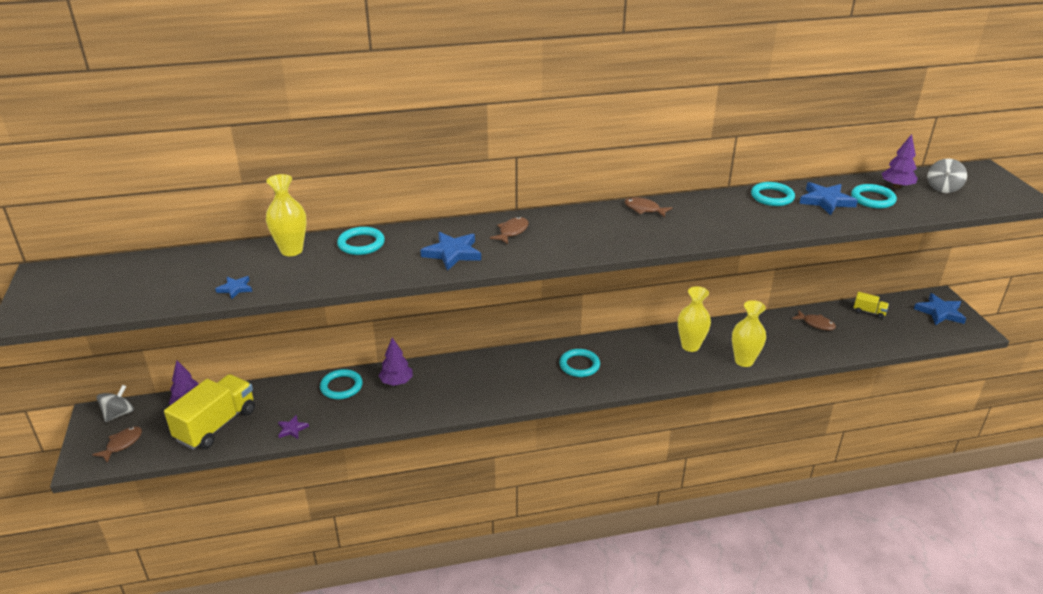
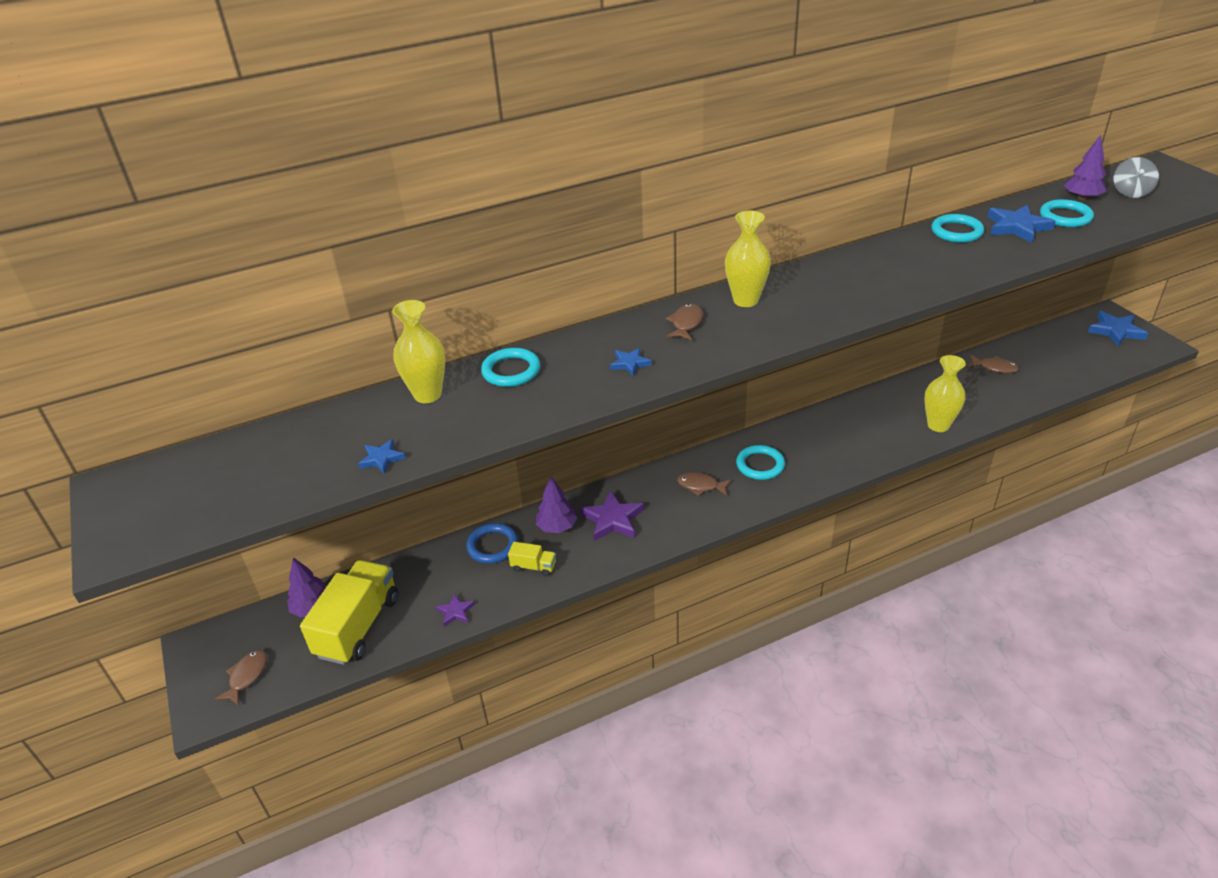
camera: 10 degrees left, 5 degrees up
(119, 414) = (225, 638): grey spinning top -> none
(341, 386) = (493, 546): turquoise ring -> blue ring
(442, 384) = (612, 519): none -> purple star
(452, 253) = (630, 363): blue star -> blue star, size x0.55
(644, 209) = (823, 270): brown fish -> brown fish (700, 486)
(690, 346) = (873, 419): yellow vase -> yellow vase (745, 300)
(869, 312) = (1043, 344): yellow truck -> yellow truck (533, 567)

